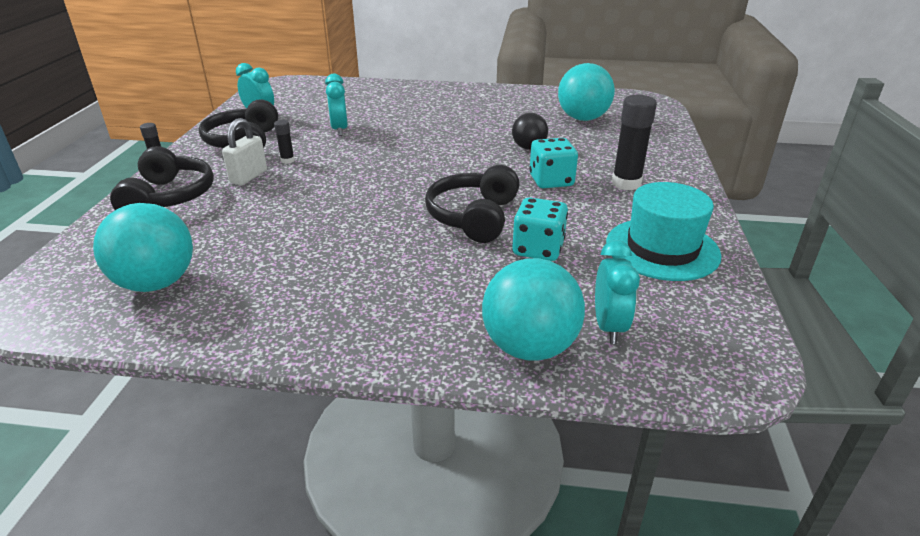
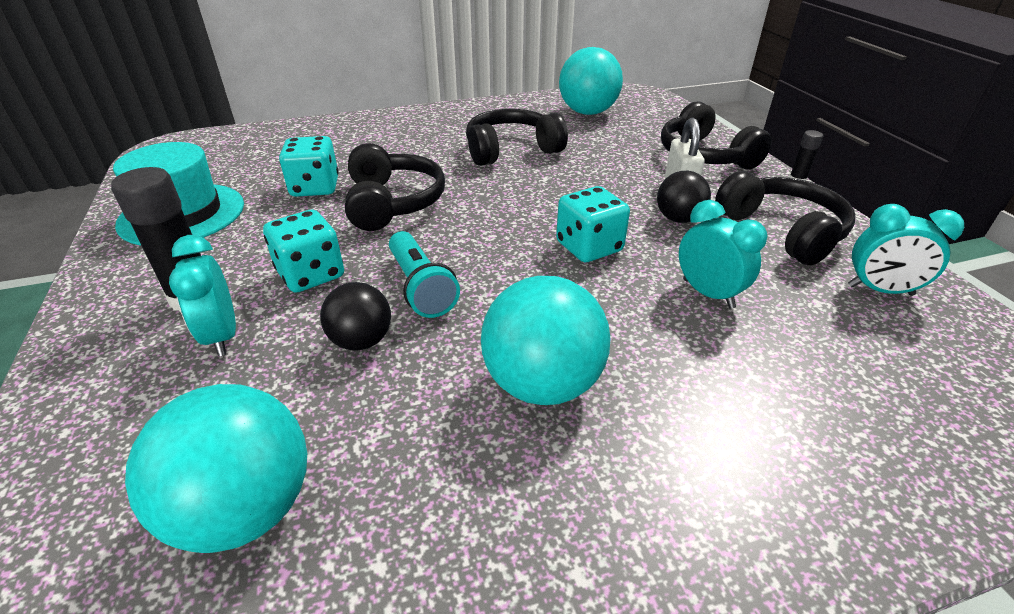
camera: 155 degrees right, 5 degrees up
(287, 160) = (678, 219): black glue stick -> black ball
(319, 247) = (511, 150): none -> black headphones
(367, 159) = (589, 247): none -> turquoise dice
(486, 161) = (421, 287): none -> turquoise flashlight
(529, 347) = (311, 132): turquoise ball -> turquoise ball (542, 384)
(609, 326) = (253, 150): turquoise clock -> turquoise clock (222, 336)

